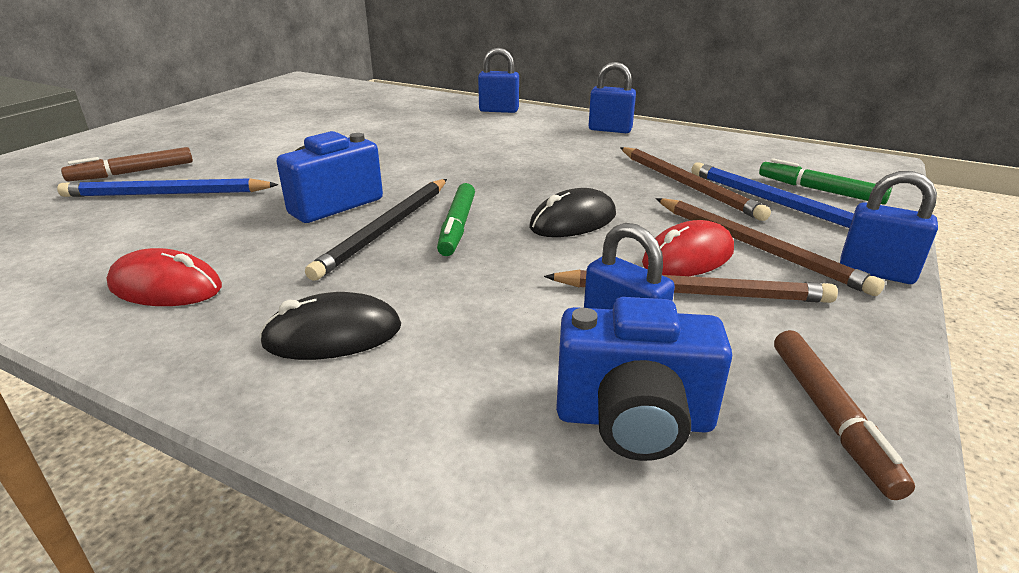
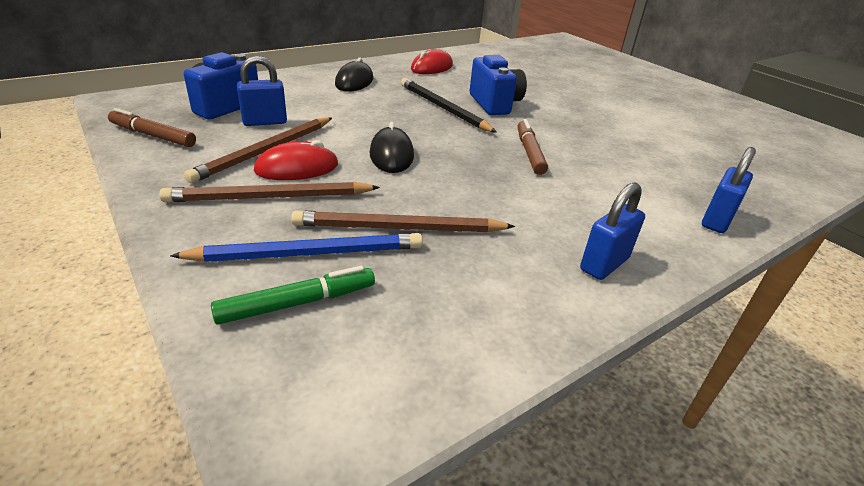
camera: 115 degrees right, 5 degrees up
(132, 172) = (587, 75): brown marker -> brown marker (529, 152)
(166, 194) = (545, 77): blue pencil -> none
(457, 227) = (425, 123): green marker -> none
(688, 257) = (297, 168): red mouse -> red mouse turned 75 degrees clockwise
(876, 272) = (174, 221): blue padlock -> none

